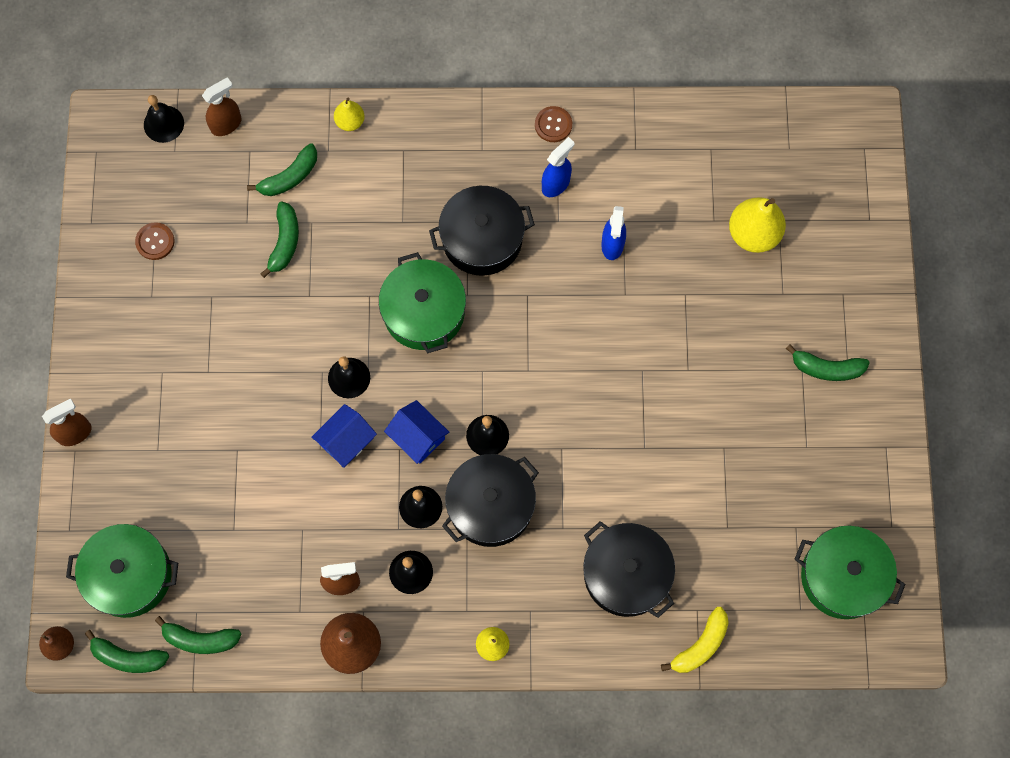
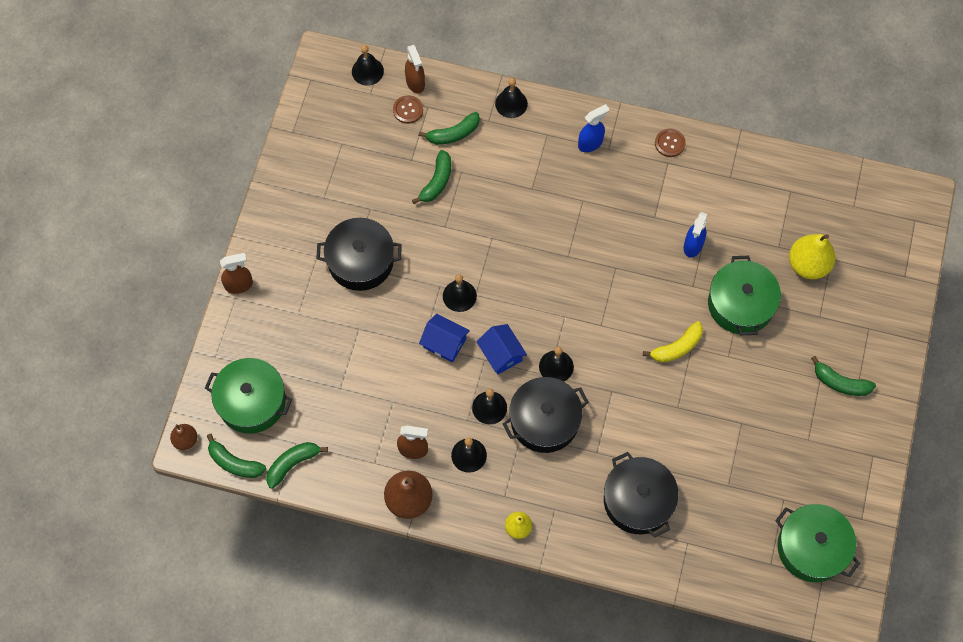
camera: 15 degrees right, 5 degrees down
(155, 241) = (337, 157): brown button -> brown button (408, 110)
(200, 639) = (293, 464): green banana -> green banana turned 120 degrees clockwise
(226, 124) = (415, 83): brown spray bottle -> brown spray bottle turned 90 degrees clockwise
(346, 441) = (444, 343): blue house -> blue house turned 60 degrees clockwise
(350, 122) = (511, 103): yellow pear -> black bell
(424, 312) = (531, 260): green pot -> green pot (740, 304)
(482, 239) = (591, 216): black pot -> black pot (360, 261)
(556, 184) = (660, 189): blue spray bottle -> blue spray bottle (590, 143)
(700, 645) = (683, 571): yellow banana -> yellow banana (676, 347)

